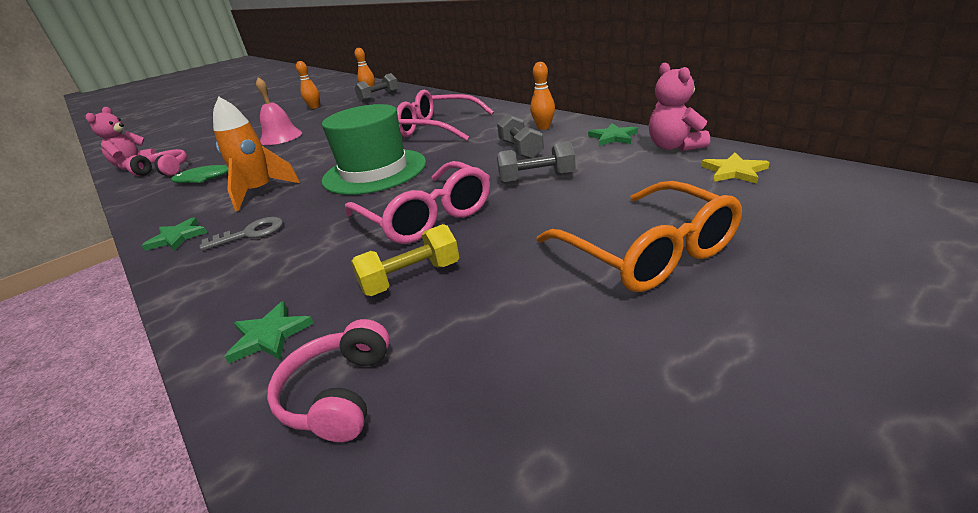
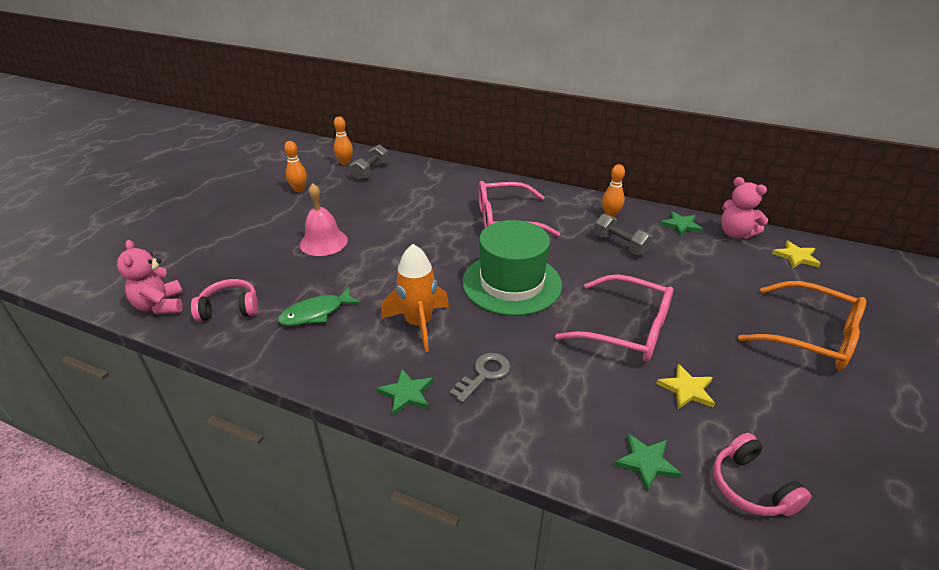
camera: 30 degrees left, 5 degrees up
(411, 278) = (686, 389): yellow dumbbell -> yellow star
(536, 178) = (669, 277): grey dumbbell -> none

